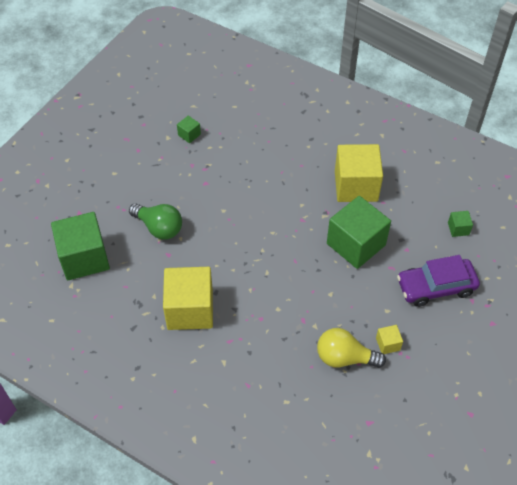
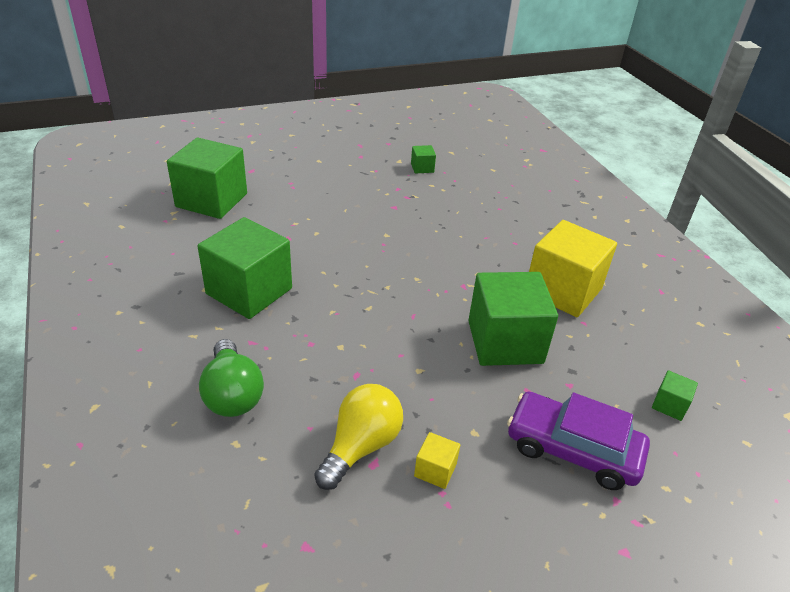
camera: 35 degrees right, 15 degrees down
(159, 228) = (306, 215): green light bulb -> green light bulb (232, 394)
(190, 309) = (249, 291): yellow cube -> green cube
(344, 358) = (361, 446): yellow light bulb -> yellow light bulb turned 75 degrees clockwise

